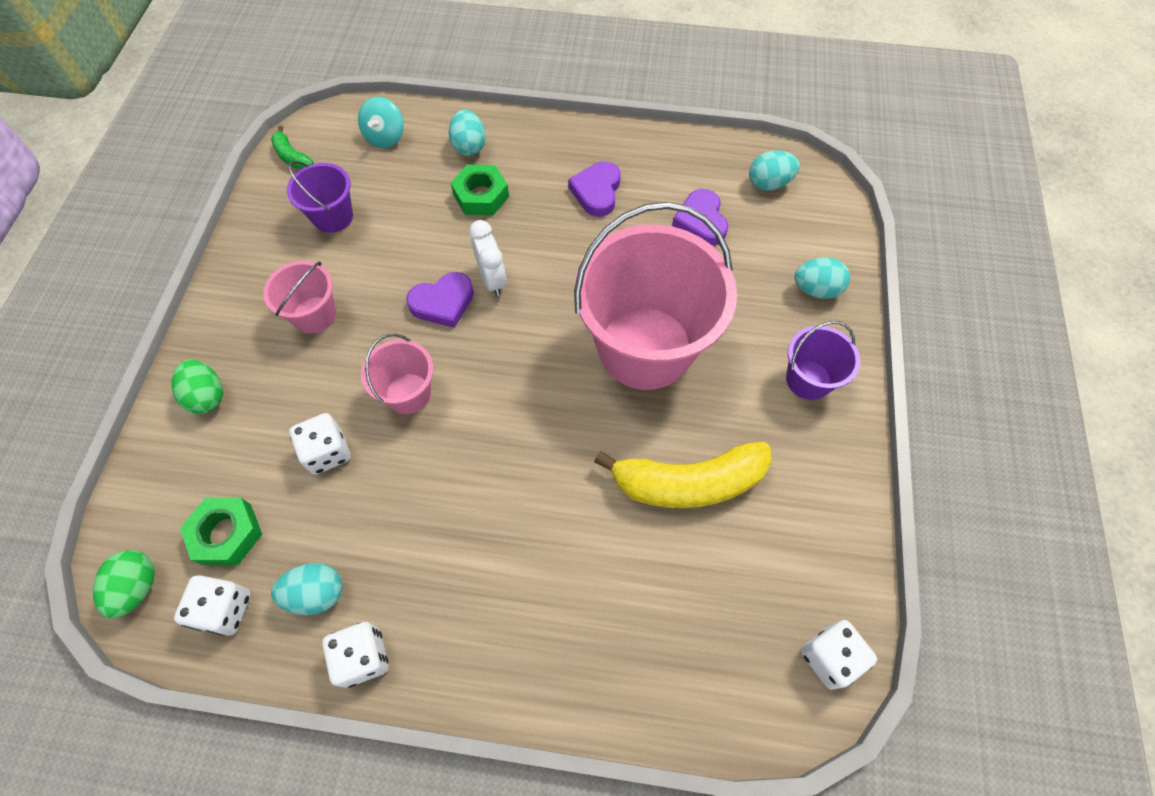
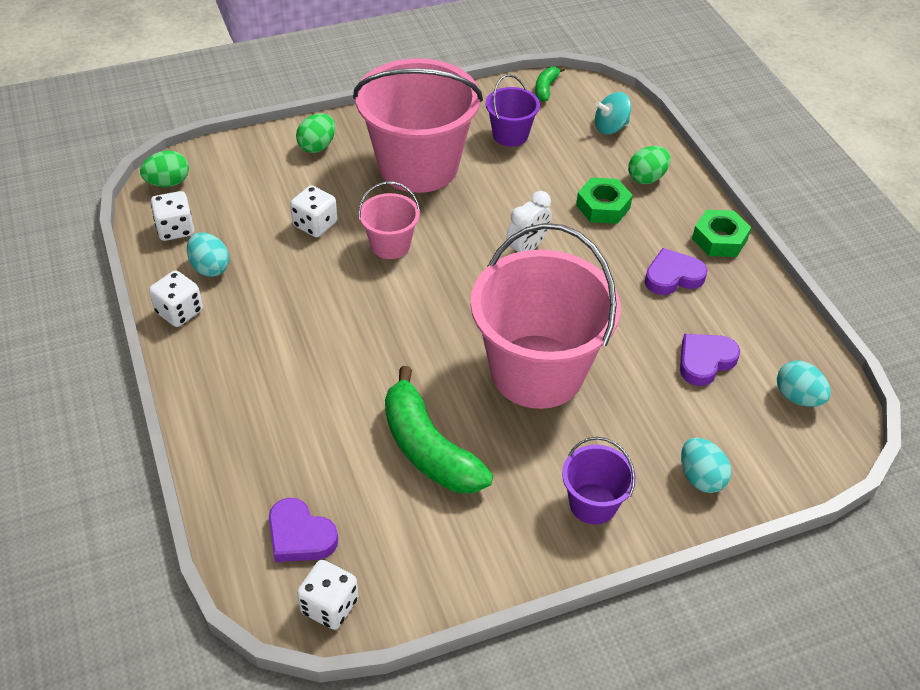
camera: 60 degrees right, 15 degrees down
(226, 534) = (226, 204): green nut -> green nut (719, 239)
(314, 315) = (418, 166): pink bucket -> pink bucket, size x2.16
(443, 303) = (483, 229): purple heart -> purple heart (300, 536)
(469, 146) = (646, 178): turquoise egg -> green egg
(687, 482) = (428, 448): yellow banana -> green banana

